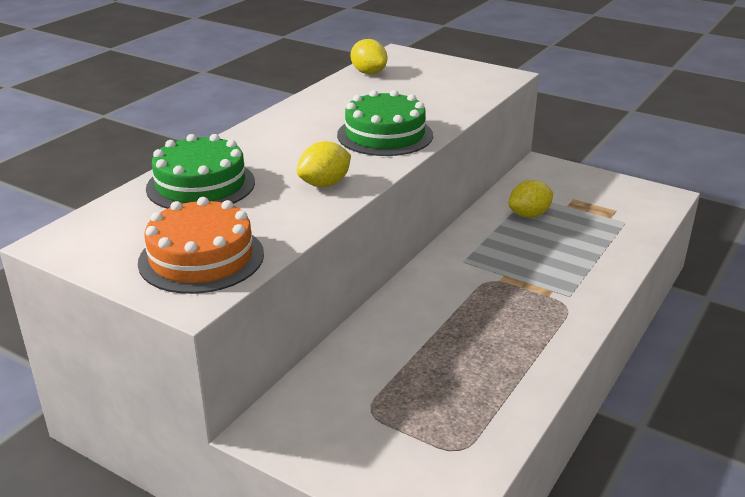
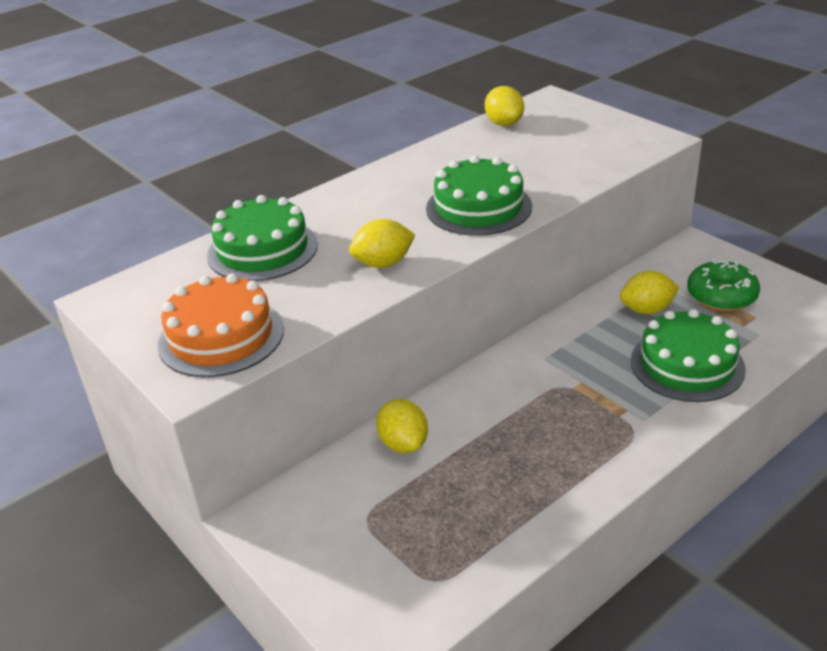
camera: 20 degrees right, 5 degrees up
(374, 345) = (403, 443): none -> yellow lemon
(582, 198) = (721, 296): none -> green donut
(582, 251) = (687, 365): none -> green cake

